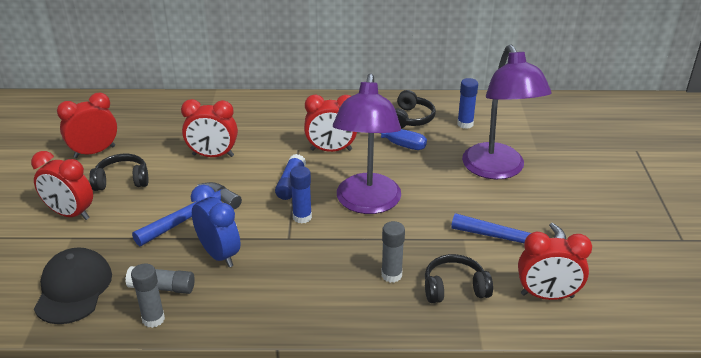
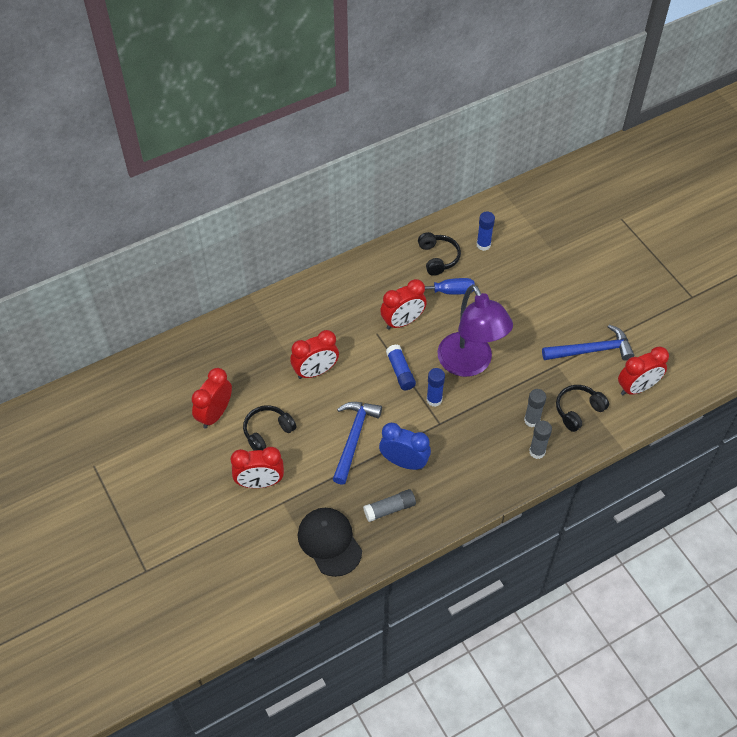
camera: 30 degrees left, 20 degrees up
(153, 319) = (407, 535): grey glue stick -> grey glue stick (537, 451)
(497, 170) = (538, 285): purple lamp -> none

